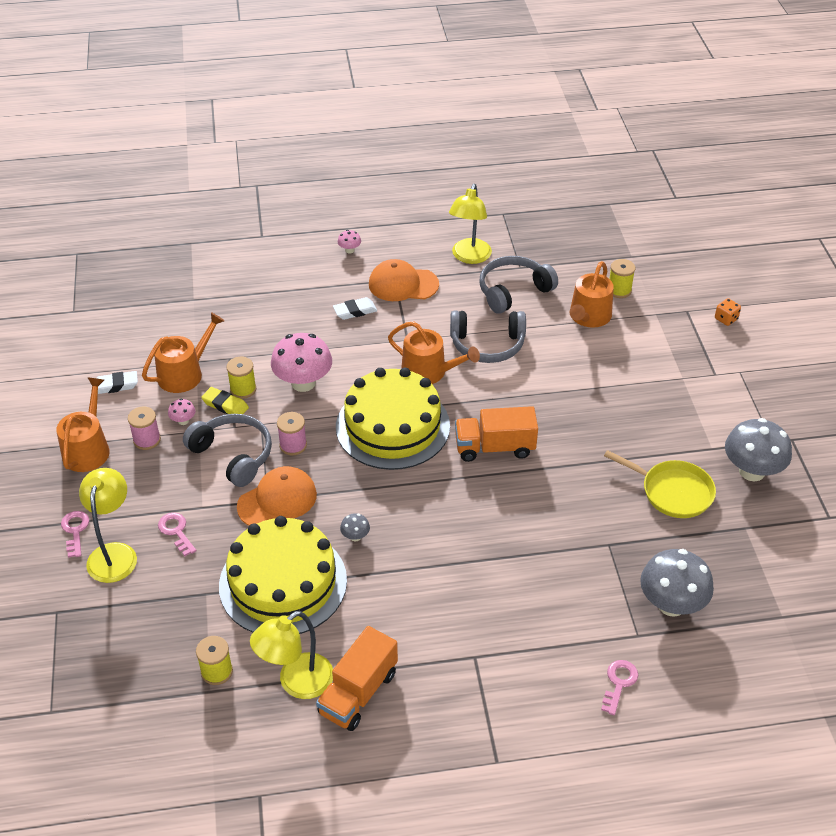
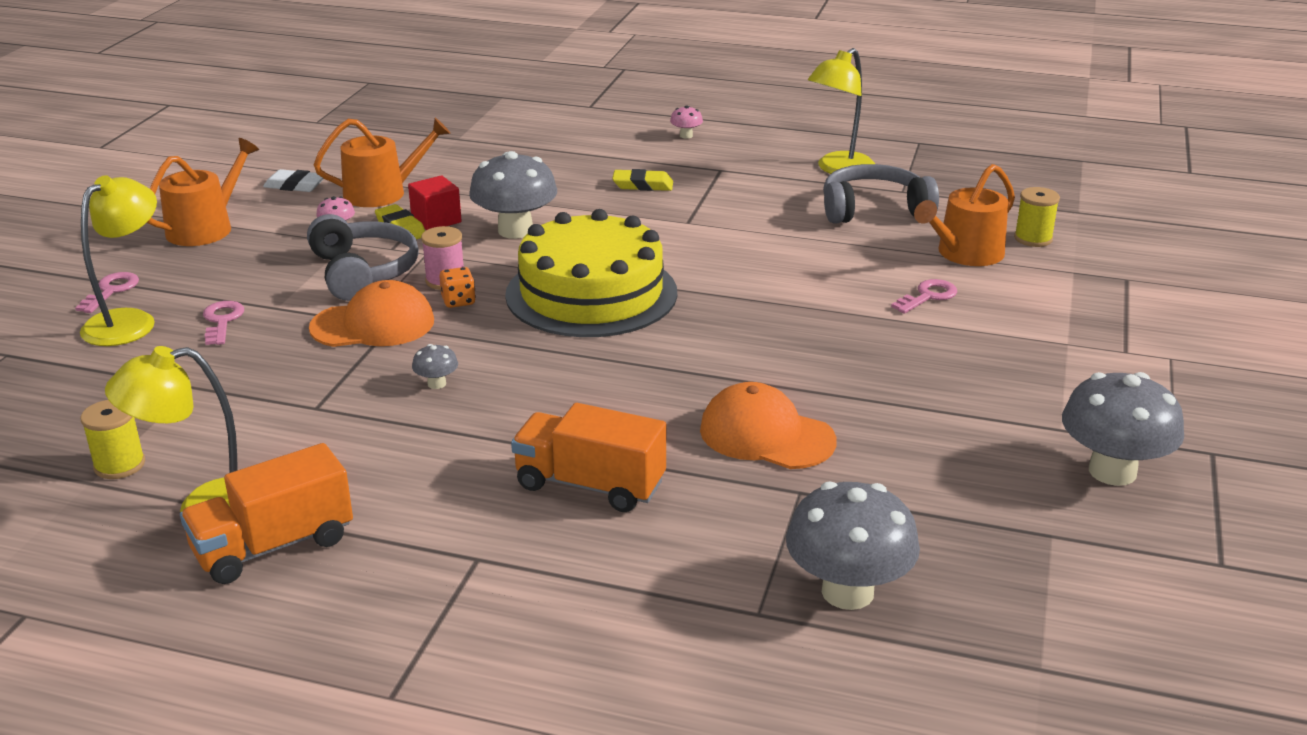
camera: 25 degrees right, 15 degrees down
(147, 440) = (278, 236): pink spool -> none
(243, 389) = (436, 220): yellow spool -> red cube
(283, 583) = (296, 403): yellow cake -> none
(303, 383) = (515, 230): pink mushroom -> grey mushroom
(355, 311) = (643, 185): white eraser -> yellow eraser
(403, 284) = (727, 175): orange cap -> orange cap (766, 435)
(429, 372) = (689, 256): orange watering can -> none
(487, 345) = (793, 249): grey headphones -> none
(494, 447) = (714, 346): orange truck -> orange truck (590, 485)
(619, 683) = (676, 663): pink key -> pink key (928, 296)
(673, 492) = (955, 460): yellow pan -> none
(726, 319) = (1186, 299): orange dice -> orange dice (458, 301)

